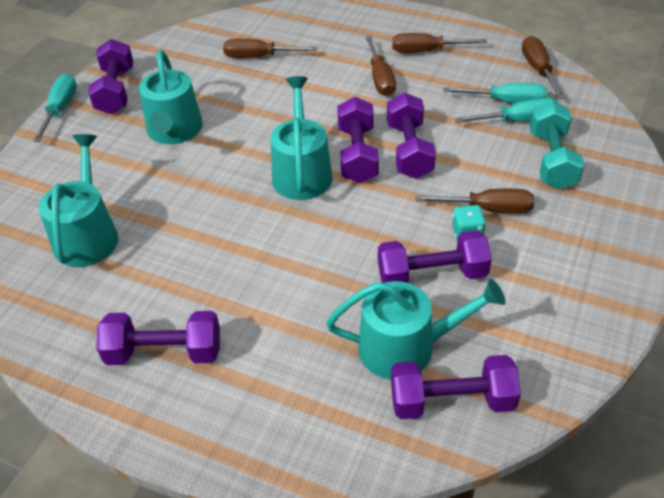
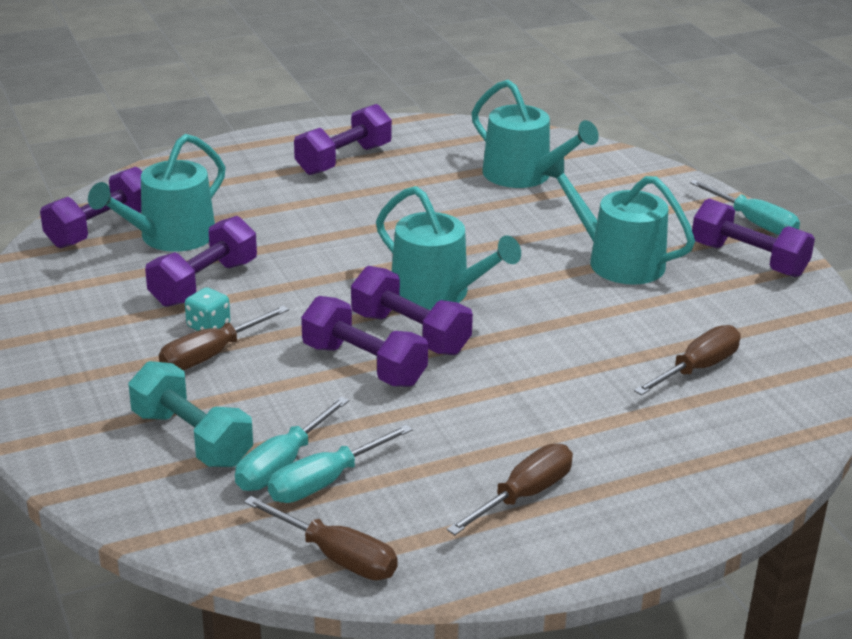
camera: 130 degrees right, 15 degrees down
(380, 78) = (519, 424): brown screwdriver -> none

